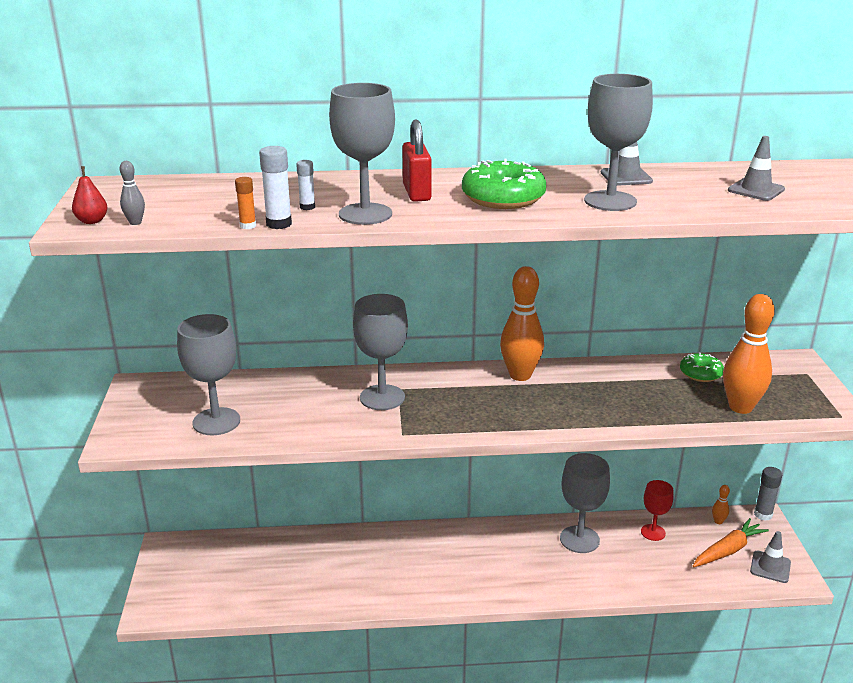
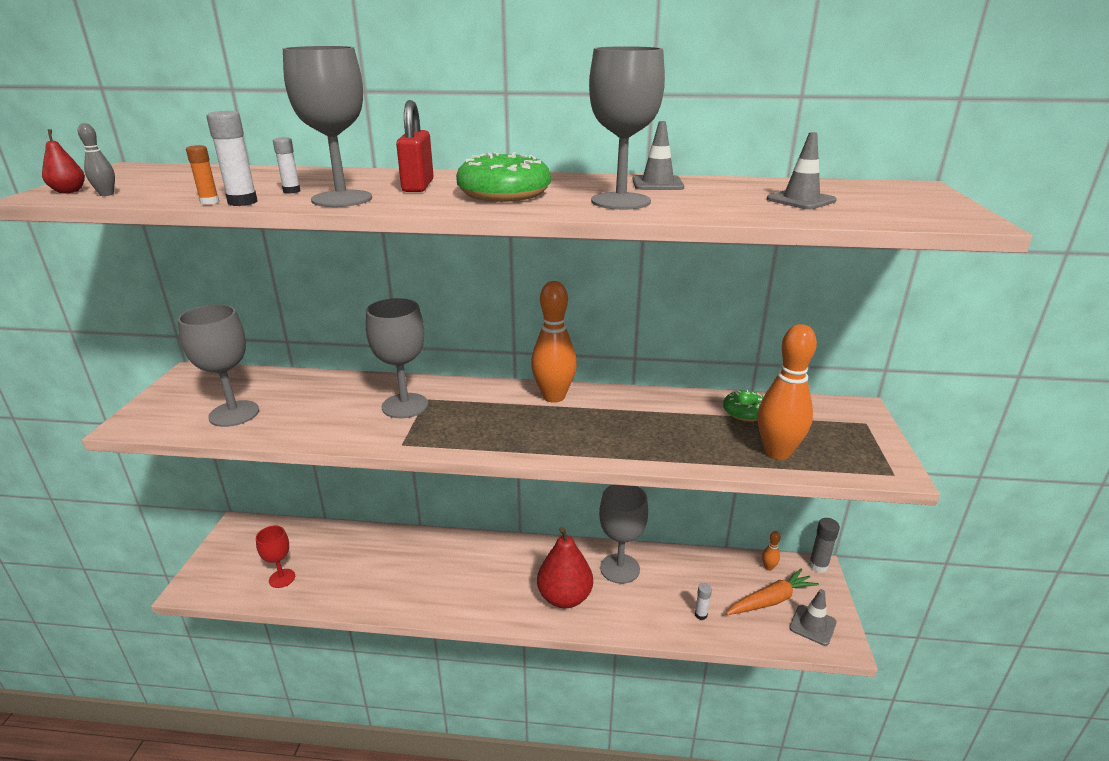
camera: 10 degrees right, 0 degrees up
(536, 572) = (564, 597): none -> red pear
(653, 532) = (697, 570): red goblet -> red goblet (282, 578)
(668, 571) = (700, 615): none -> white glue stick

